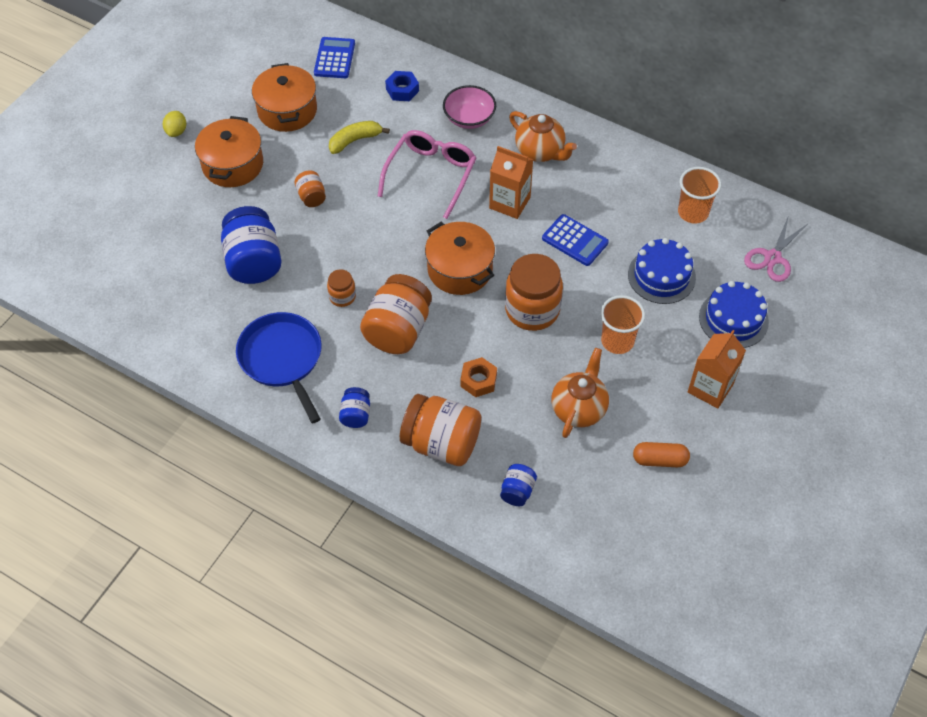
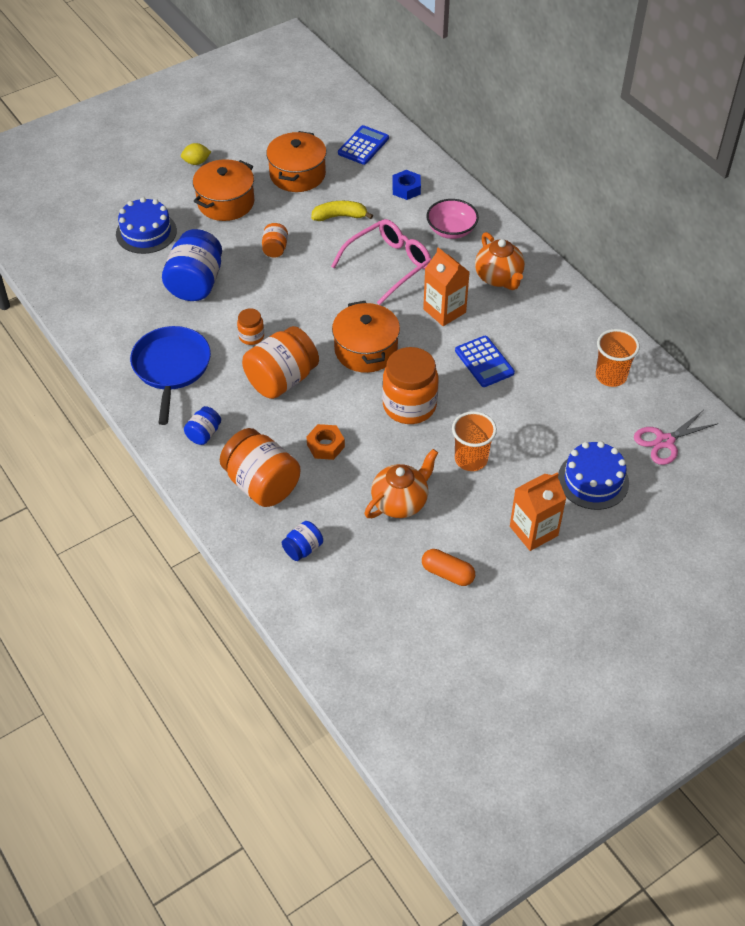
camera: 25 degrees right, 5 degrees down
(176, 131) = (196, 162): yellow lemon -> yellow lemon turned 45 degrees clockwise
(661, 276) = (547, 419): blue cake -> blue cake (146, 232)

